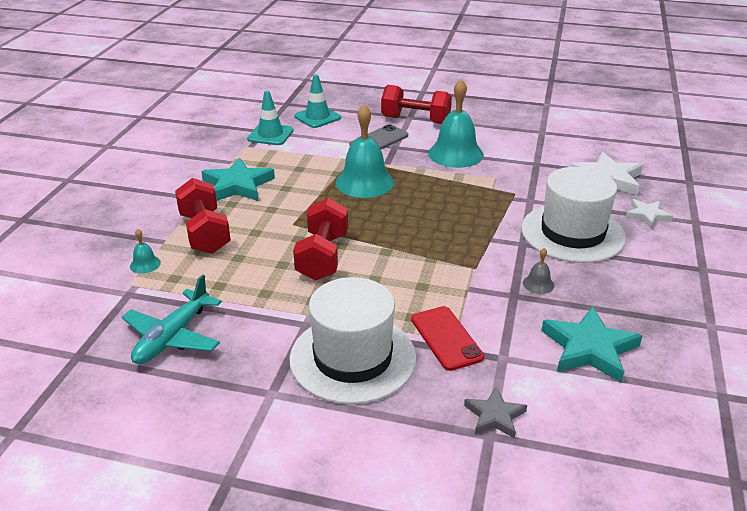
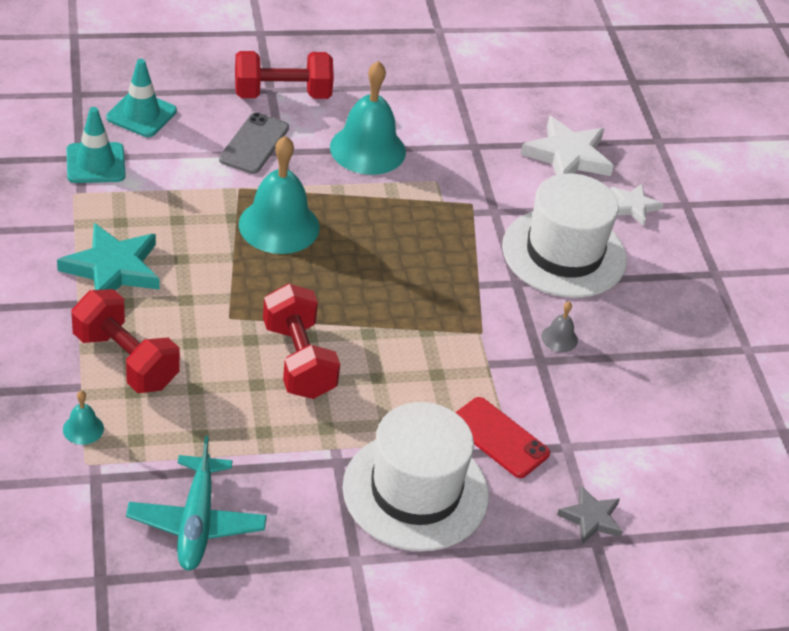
camera: 30 degrees left, 10 degrees up
(589, 348) = (645, 411): turquoise star -> none

